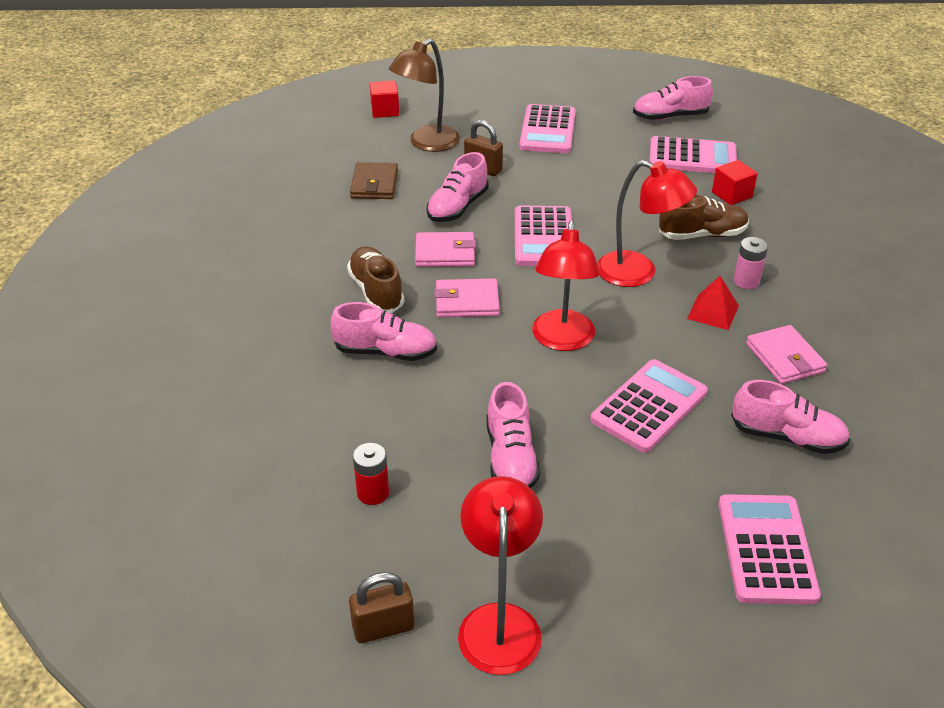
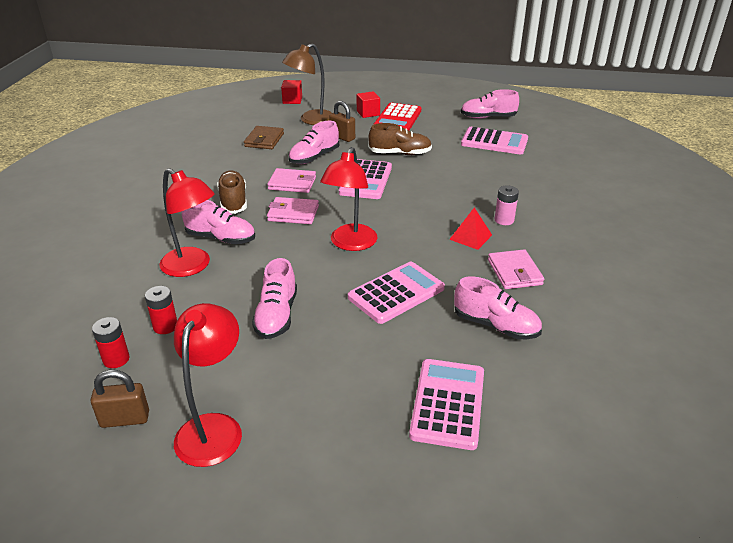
camera: 10 degrees right, 5 degrees down
(331, 548) = (116, 359): none -> red battery
(547, 130) = (397, 119): pink calculator -> red calculator
(638, 273) = (425, 208): red lamp -> red lamp (192, 266)
(702, 235) = (482, 188): brown shoe -> brown shoe (400, 154)
(732, 195) = (514, 166): red cube -> red cube (368, 113)

